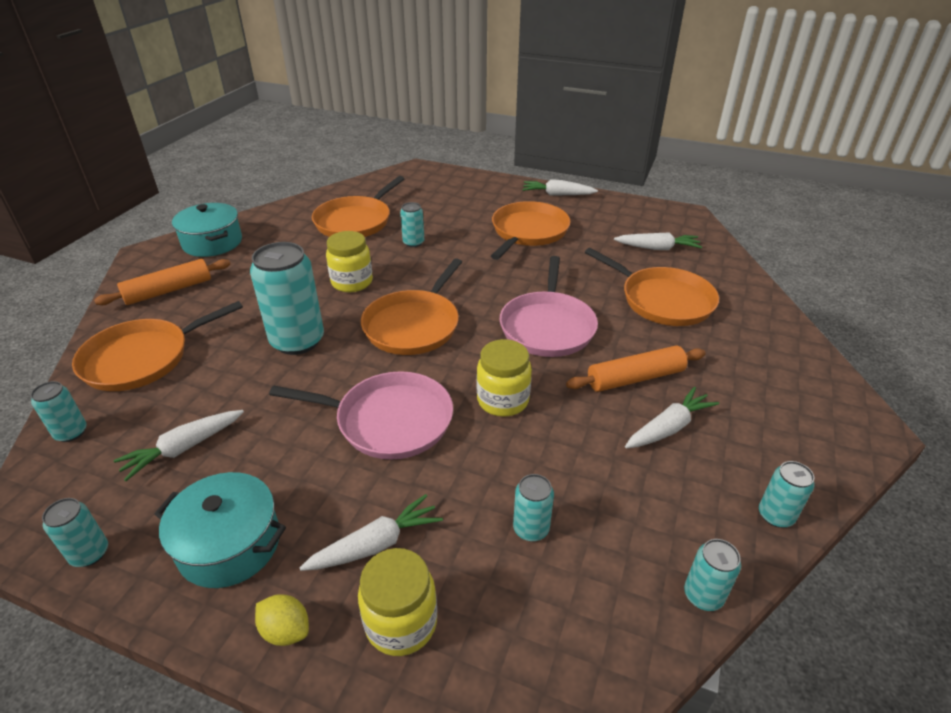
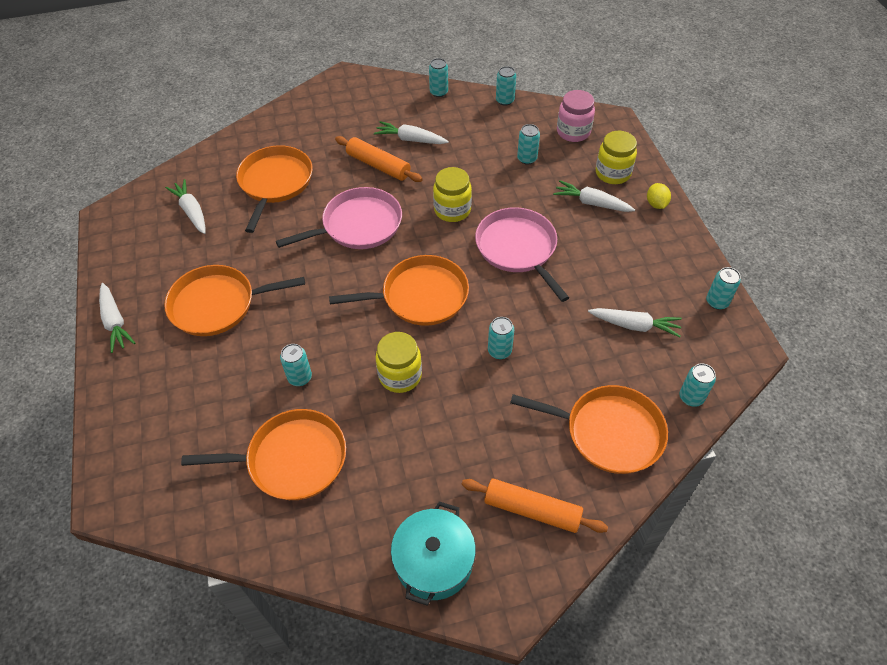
camera: 125 degrees left, 15 degrees up
(230, 544) = (651, 253): turquoise pot -> none
(297, 341) = (499, 351): turquoise can -> turquoise can, size x0.49
(544, 643) = (573, 132): none -> pink jar

